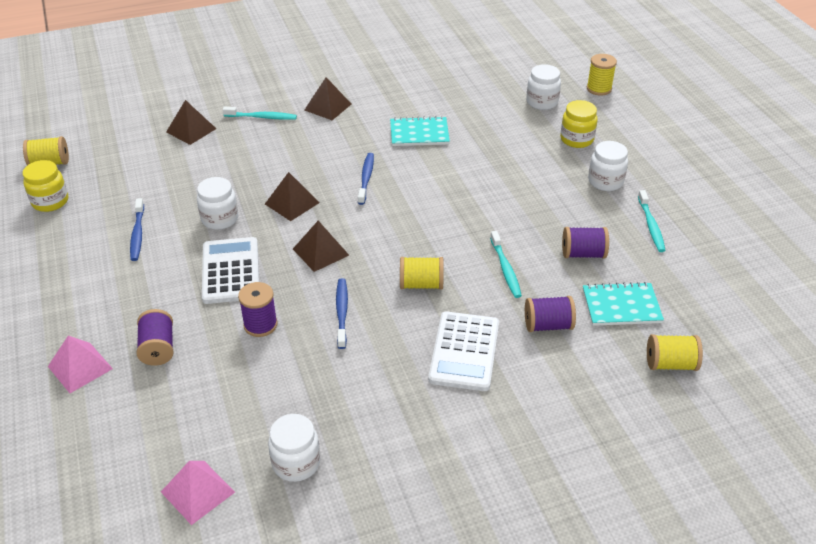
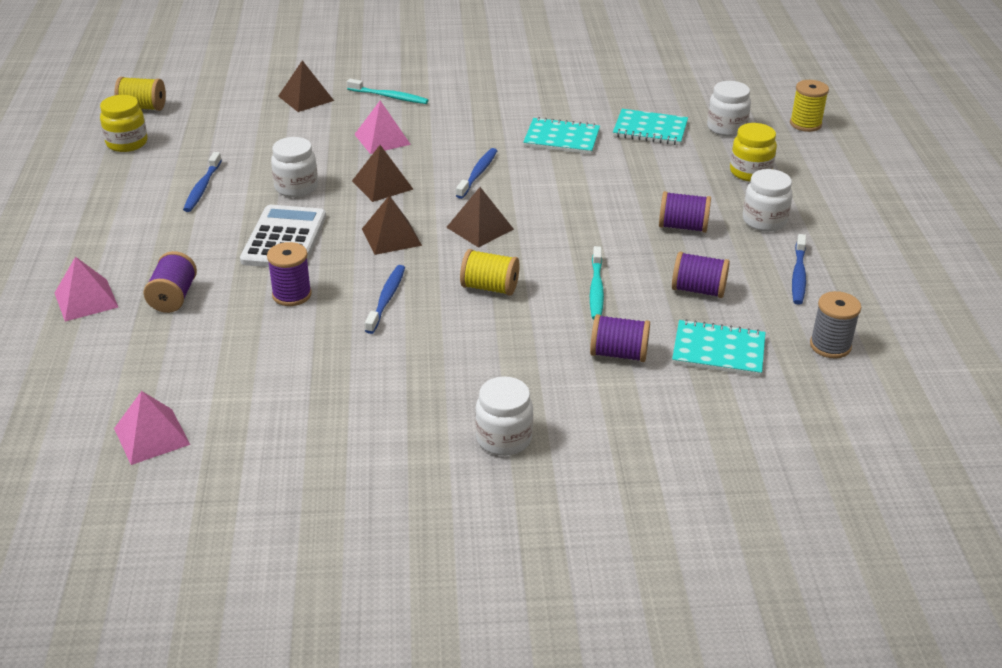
camera: 15 degrees right, 5 degrees down
(273, 159) = (382, 139): none -> pink pyramid
(296, 463) = (267, 431): white jar -> white jar (503, 439)
(328, 107) = (468, 97): brown pyramid -> brown pyramid (480, 228)
(464, 351) = (507, 362): white calculator -> none
(484, 113) = (650, 129): none -> turquoise notebook
(547, 198) = (683, 227): none -> purple spool
(651, 225) = (798, 275): turquoise toothbrush -> blue toothbrush
(670, 364) = (749, 420): yellow spool -> none
(700, 284) = (830, 346): none -> grey spool

